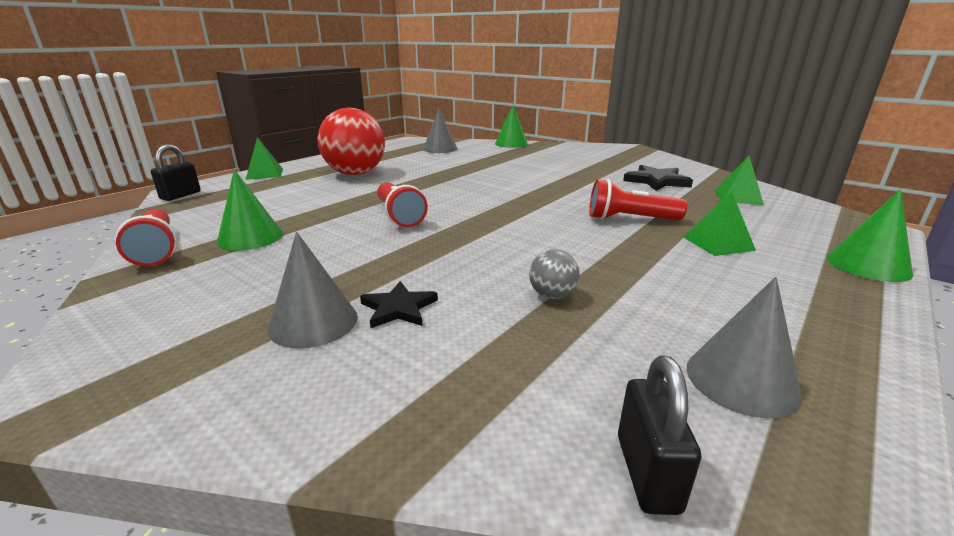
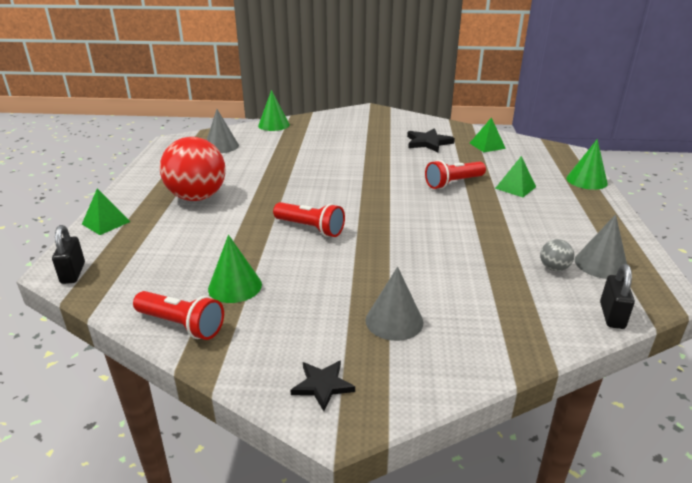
camera: 35 degrees left, 5 degrees up
(399, 308) = (423, 293): black star -> black star (322, 385)
(552, 295) = (484, 253): grey ball -> grey ball (554, 268)
(647, 473) = (612, 315): black padlock -> black padlock turned 45 degrees clockwise

